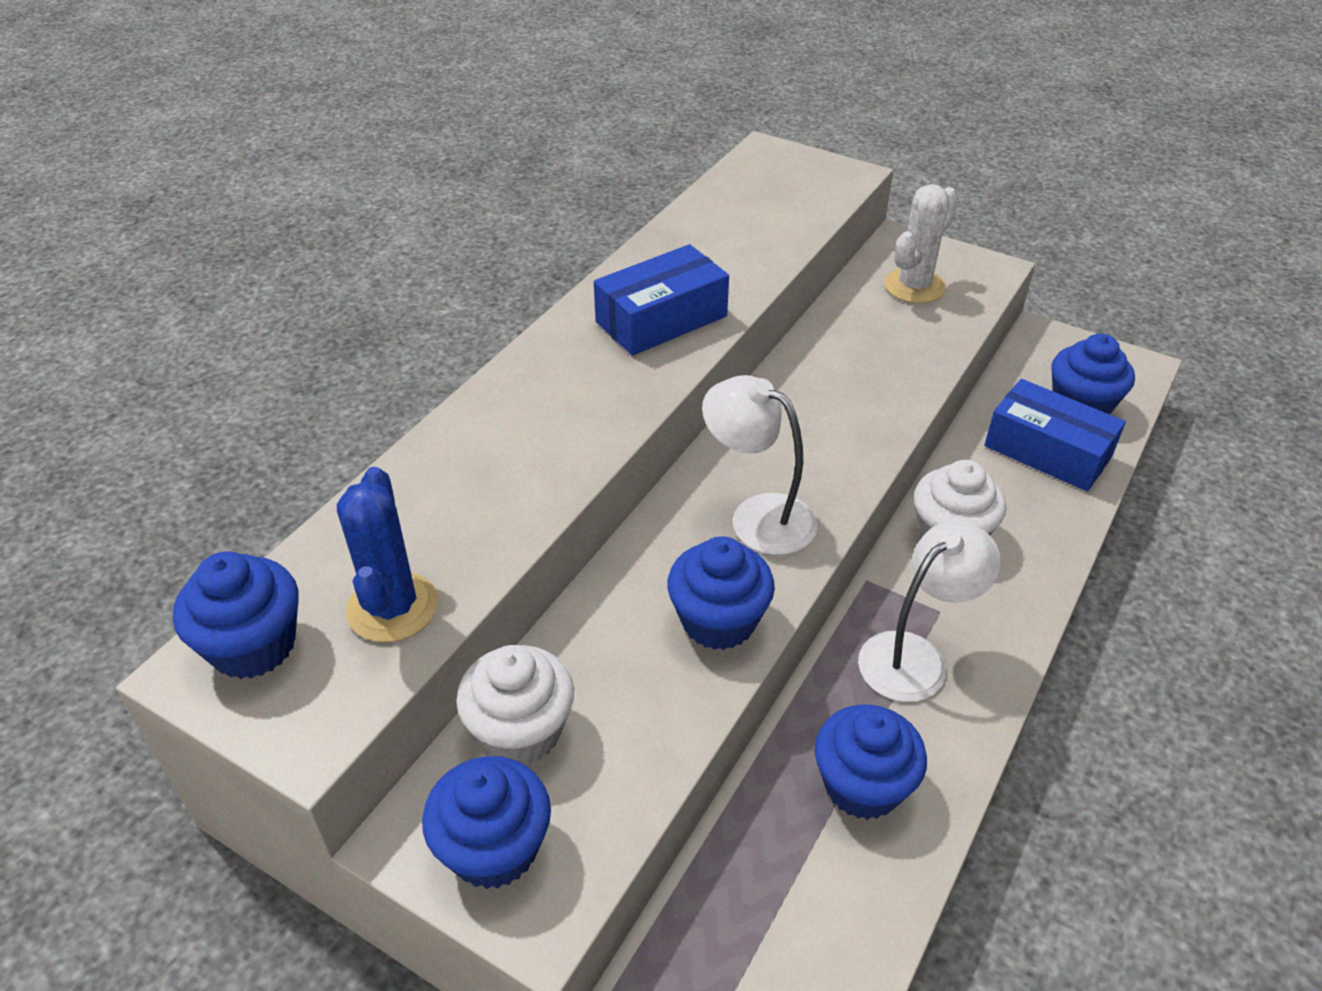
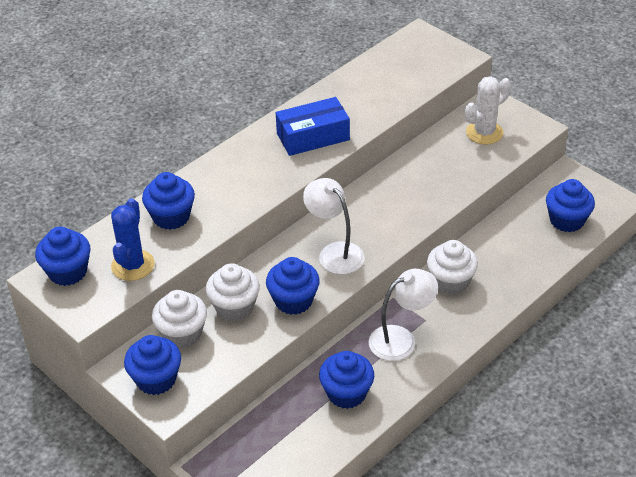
camera: 15 degrees right, 0 degrees up
(446, 496) = (171, 217): none -> blue cupcake
(609, 654) = (234, 307): none -> white cupcake
(1047, 451) = (531, 244): blue box -> none

